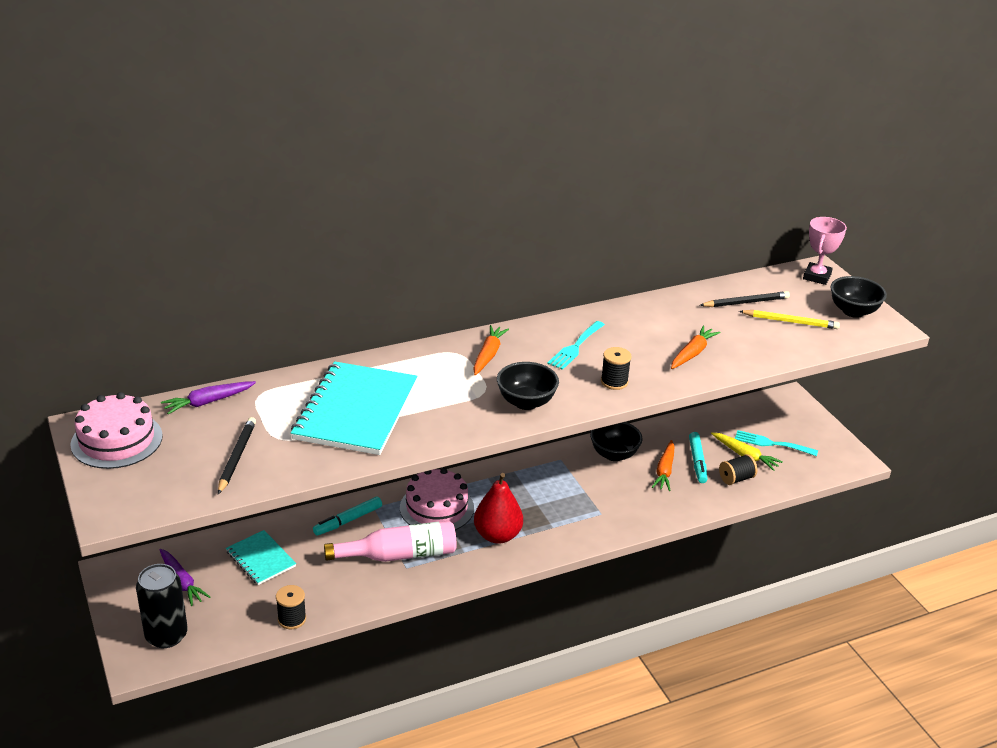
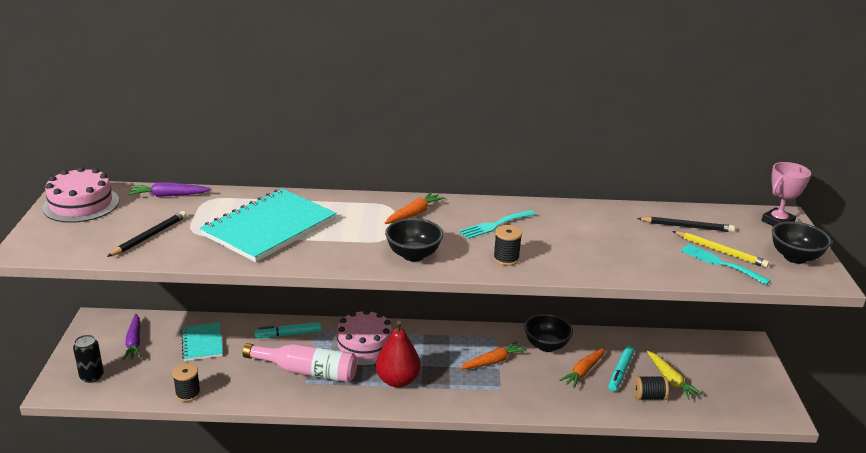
camera: 25 degrees right, 5 degrees down
(166, 635) = (92, 376): black can -> black can, size x0.66
(692, 353) = (600, 254): orange carrot -> orange carrot (493, 361)
(771, 443) = (704, 377): turquoise fork -> turquoise fork (720, 263)

